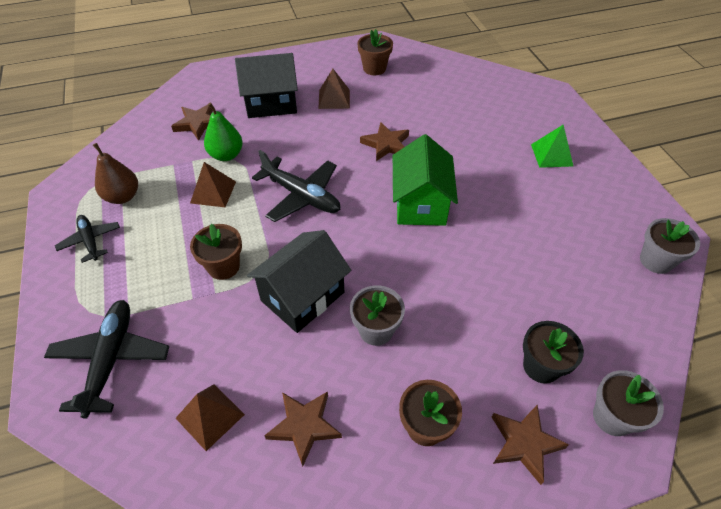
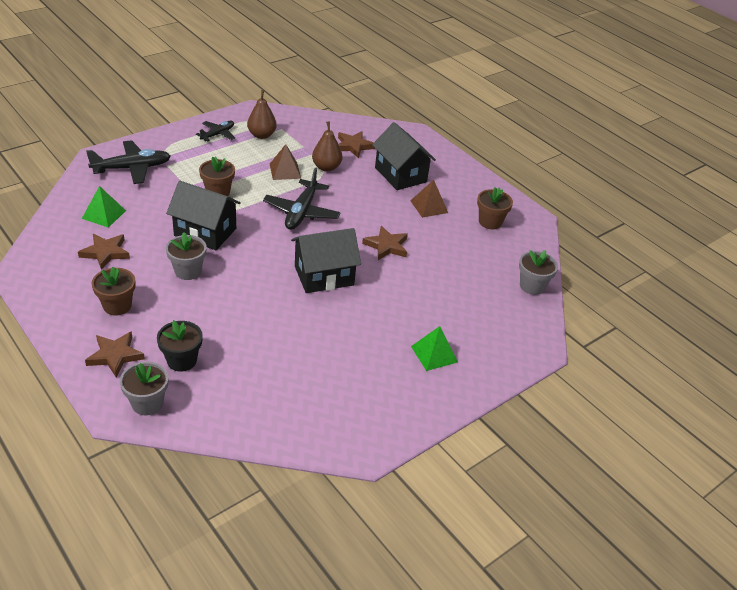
camera: 65 degrees right, 10 degrees down
(210, 416) = (104, 214): brown pyramid -> green pyramid
(226, 155) = (326, 167): green pear -> brown pear
(420, 203) = (324, 276): green house -> black house
(656, 261) = (323, 433): grey flower pot -> grey flower pot (532, 286)

